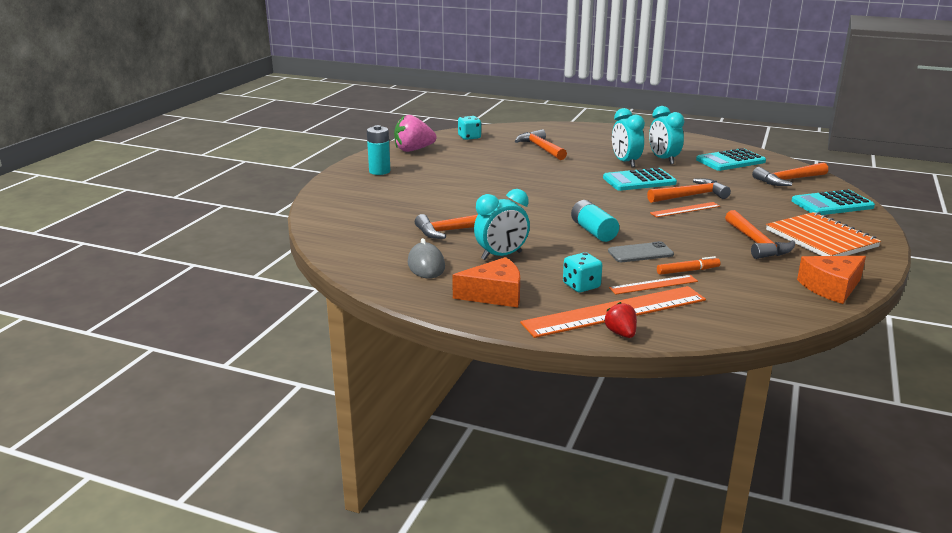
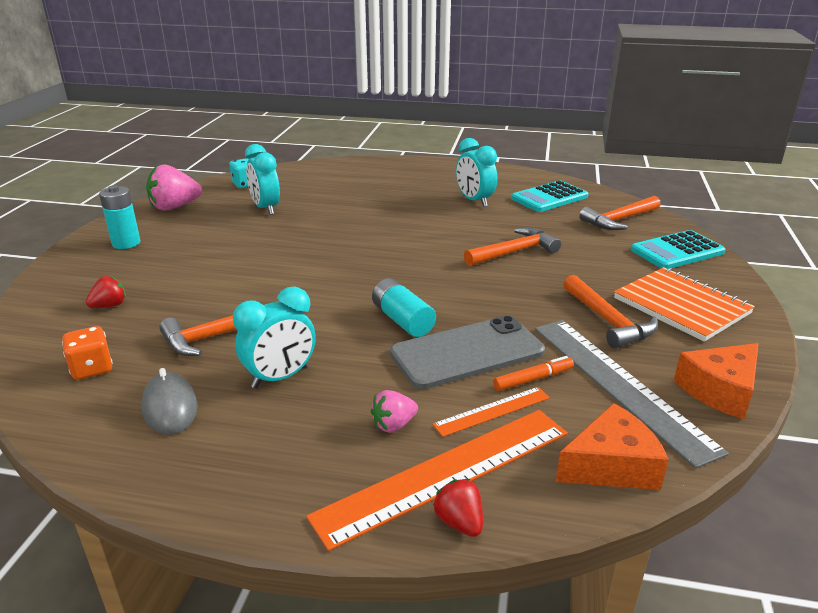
camera: 10 degrees left, 5 degrees up
(369, 241) = (92, 368): none -> orange dice
(374, 208) = (110, 306): none -> red strawberry
(494, 295) = (268, 458): orange cheese -> orange cheese (611, 465)
(541, 148) = (331, 194): orange hammer -> none
(581, 286) = (393, 425): turquoise dice -> pink strawberry
(625, 162) = (431, 208): turquoise clock -> turquoise clock (266, 208)
(639, 181) = (450, 234): turquoise calculator -> none
(640, 253) = (467, 352): grey phone -> grey phone, size x1.79
(685, 209) = (511, 274): orange ruler -> none
(753, 278) = (618, 384): none -> grey ruler

